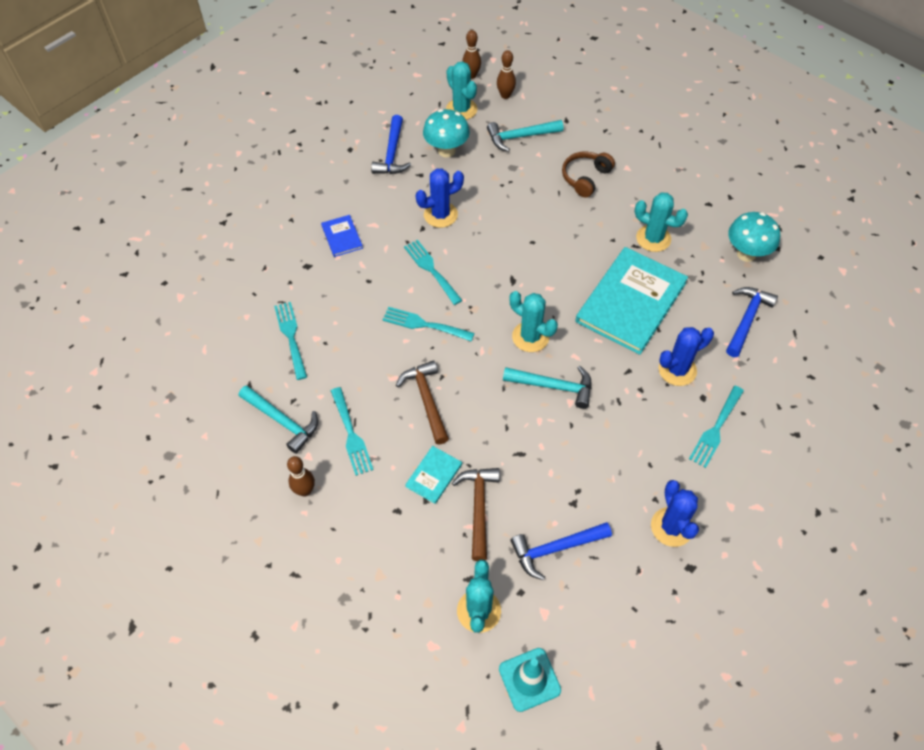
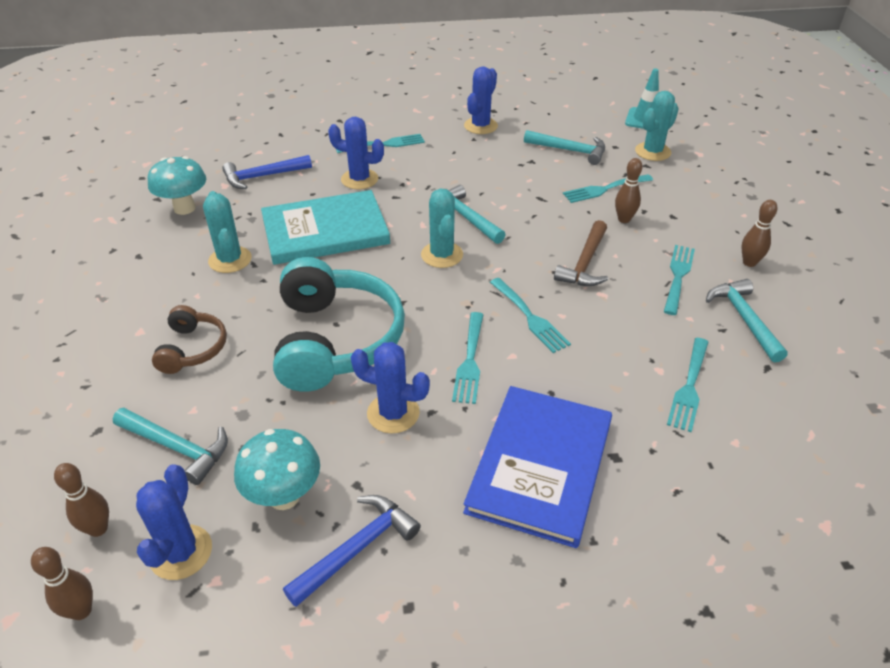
camera: 140 degrees left, 15 degrees down
(342, 237) = (540, 466): blue book -> blue book, size x2.27
(434, 475) = (624, 219): turquoise book -> brown bowling pin
(461, 109) = (181, 552): turquoise cactus -> blue cactus
(479, 507) = (604, 189): brown hammer -> turquoise fork
(519, 232) = (335, 340): none -> turquoise headphones
(555, 549) = (570, 151): blue hammer -> turquoise hammer
(585, 178) = (192, 349): brown headphones -> brown headphones turned 75 degrees counterclockwise

